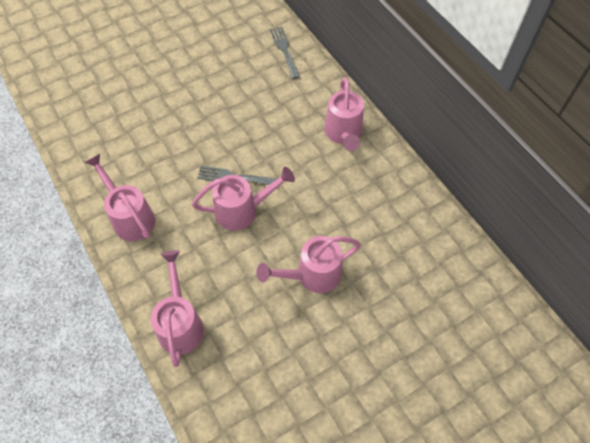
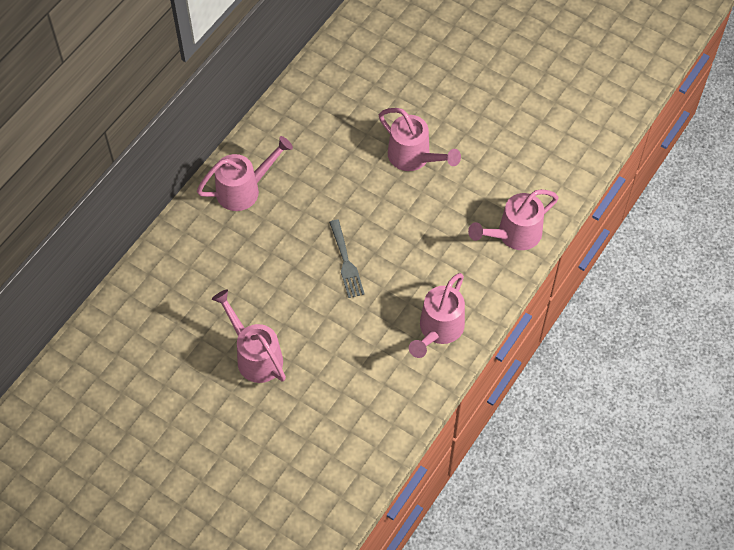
camera: 115 degrees left, 0 degrees up
(242, 210) = (379, 238): pink watering can -> pink watering can (255, 356)
(284, 50) = (148, 290): grey fork -> none

